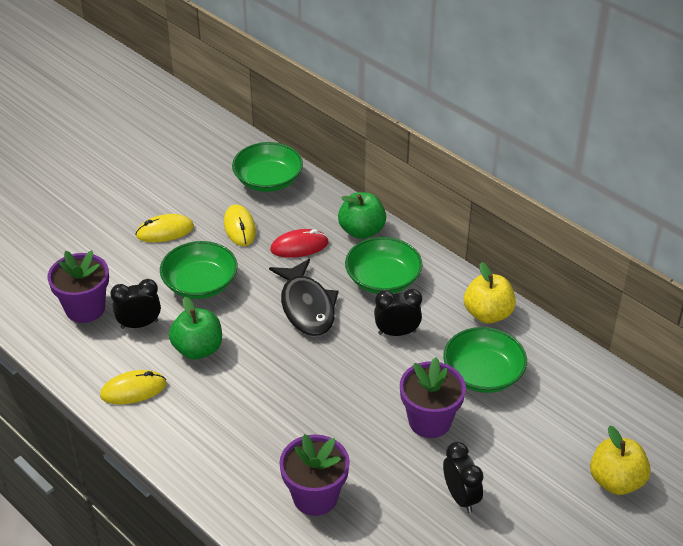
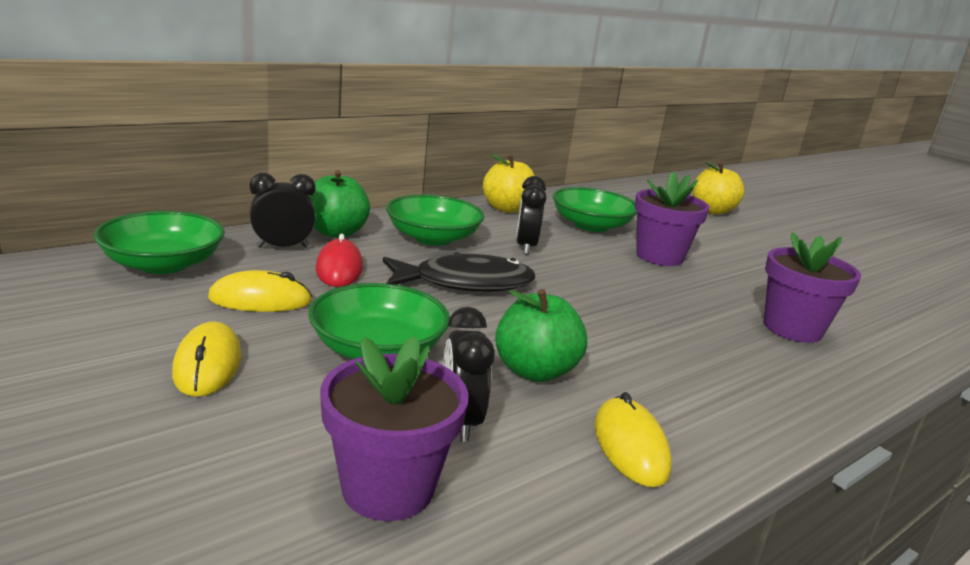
camera: 85 degrees left, 20 degrees down
(460, 497) = (756, 262): black clock -> black clock (283, 247)

